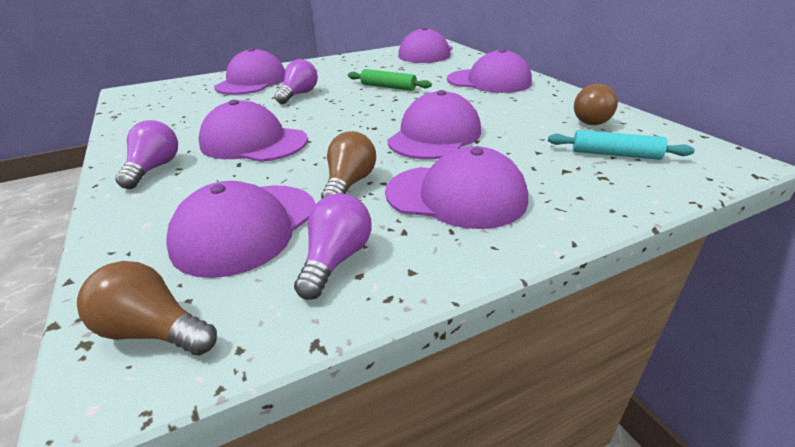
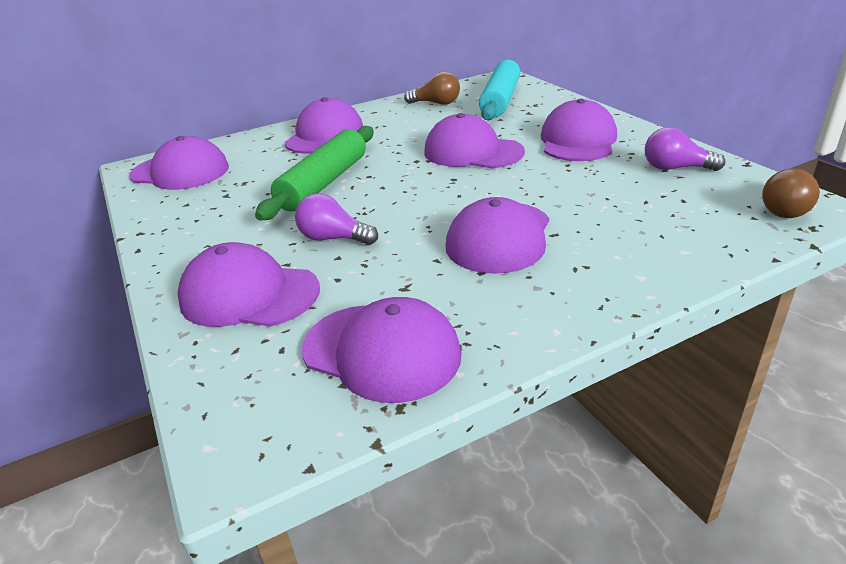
camera: 90 degrees left, 0 degrees up
(154, 169) = (582, 285): purple light bulb -> none
(246, 228) = (661, 204): purple cap -> purple cap (382, 351)
(349, 184) = (575, 176): brown light bulb -> none
(388, 87) = (324, 183): green rolling pin -> green rolling pin, size x1.76
(615, 154) = (500, 100): turquoise rolling pin -> turquoise rolling pin, size x1.76

